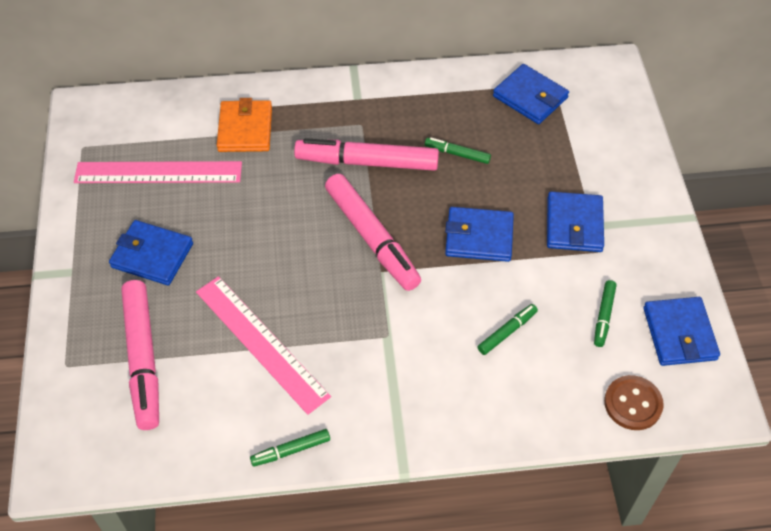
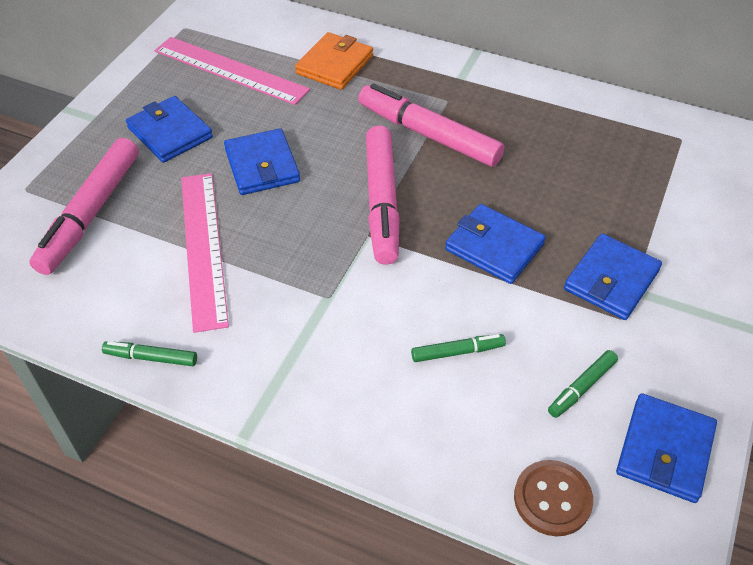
camera: 30 degrees right, 5 degrees down
(457, 154) = (527, 162): green marker -> none
(530, 97) = (646, 141): blue wallet -> blue wallet (262, 165)

